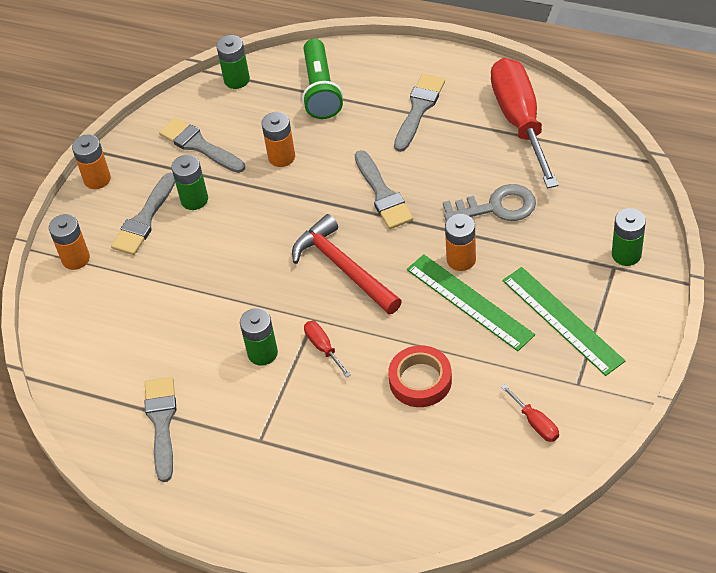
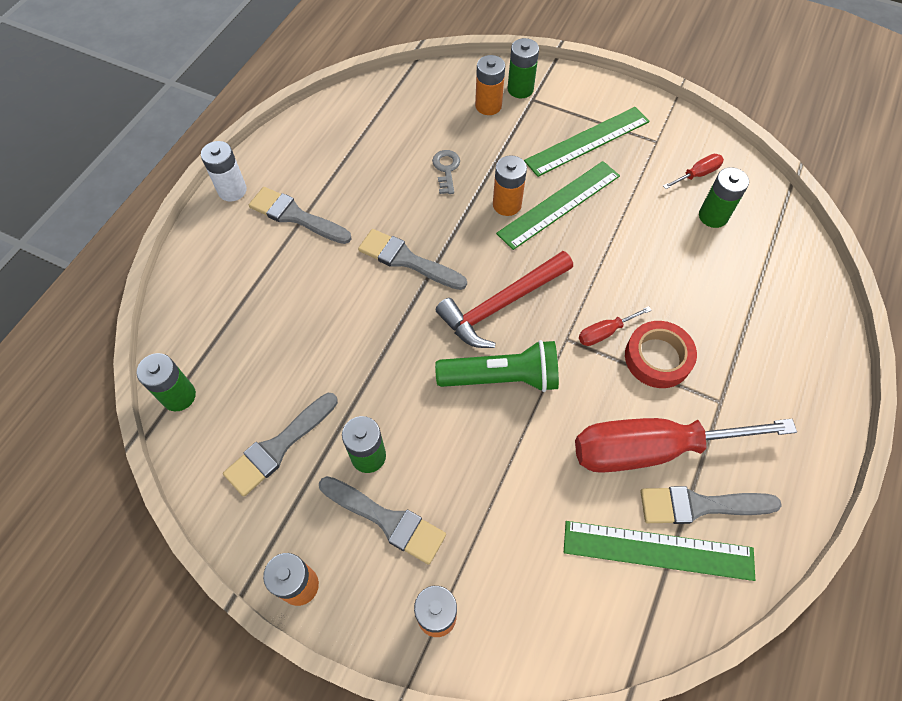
camera: 90 degrees left, 10 degrees up
(123, 393) = (658, 551): none -> green ruler
(262, 353) = (608, 392): green battery -> green battery (713, 216)
(281, 157) = (325, 353): orange battery -> orange battery (488, 106)
(321, 90) = (233, 305): green flashlight -> green flashlight (502, 377)
(382, 194) = (407, 260): grey brush -> grey brush turned 135 degrees counterclockwise
(420, 380) = (649, 253): red tape -> red tape (657, 358)
(440, 61) = (232, 190): none -> white battery
(497, 207) = (446, 169): grey key -> grey key, size x0.61
(520, 121) = (340, 137): red screwdriver -> red screwdriver (651, 449)

